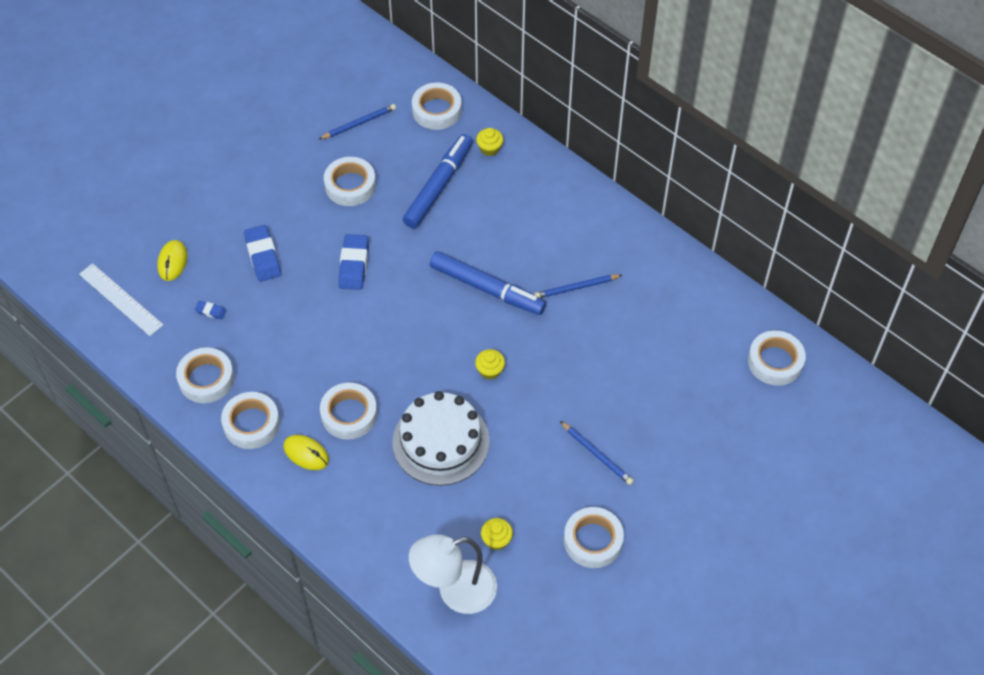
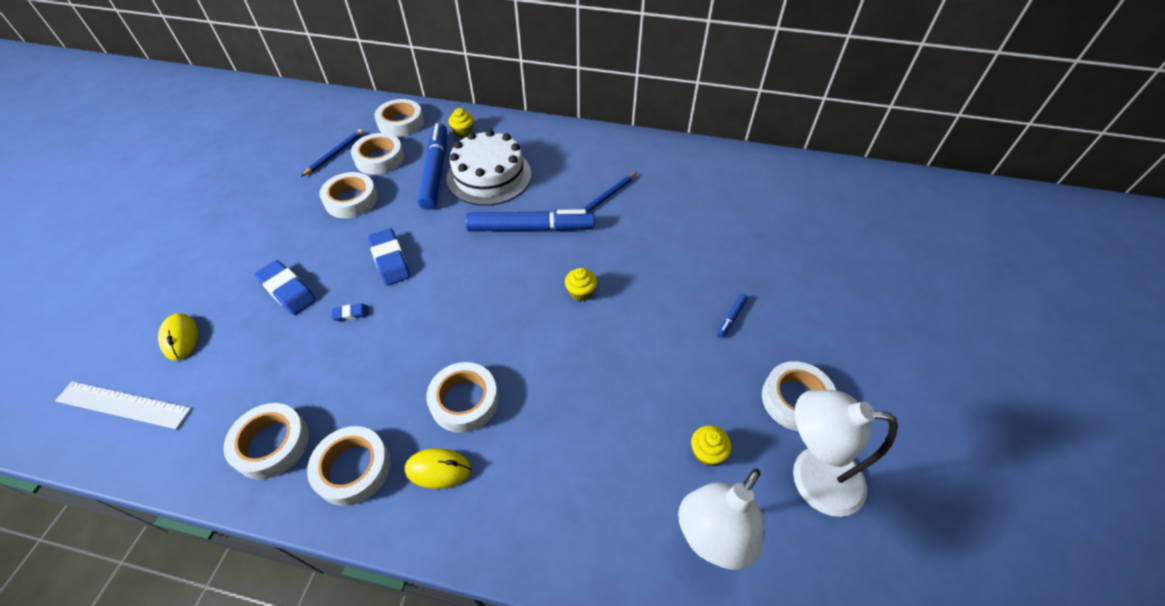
camera: 30 degrees left, 5 degrees down
(211, 311) = (248, 368): blue eraser -> blue eraser (351, 314)
(441, 441) = (579, 380): white cake -> white cake (489, 176)
(557, 594) = (811, 477): none -> white lamp
(597, 454) = (731, 318): blue pencil -> blue marker
(775, 361) = (800, 183): white tape -> white tape (379, 158)

